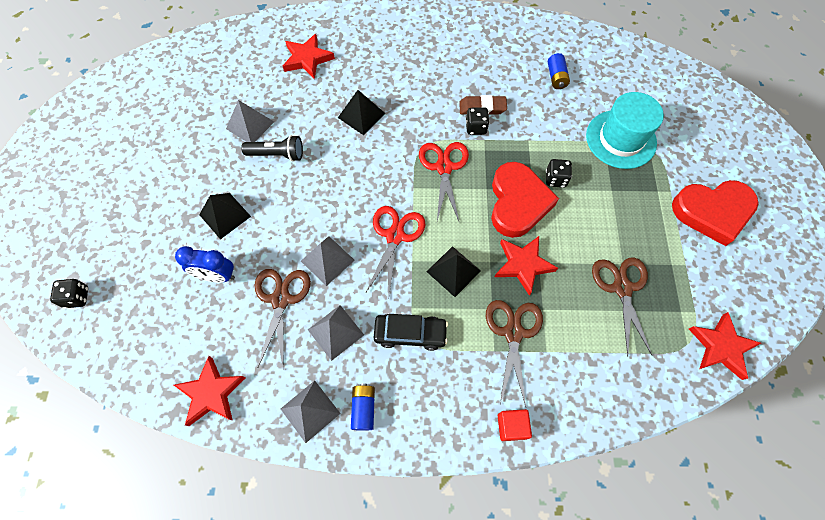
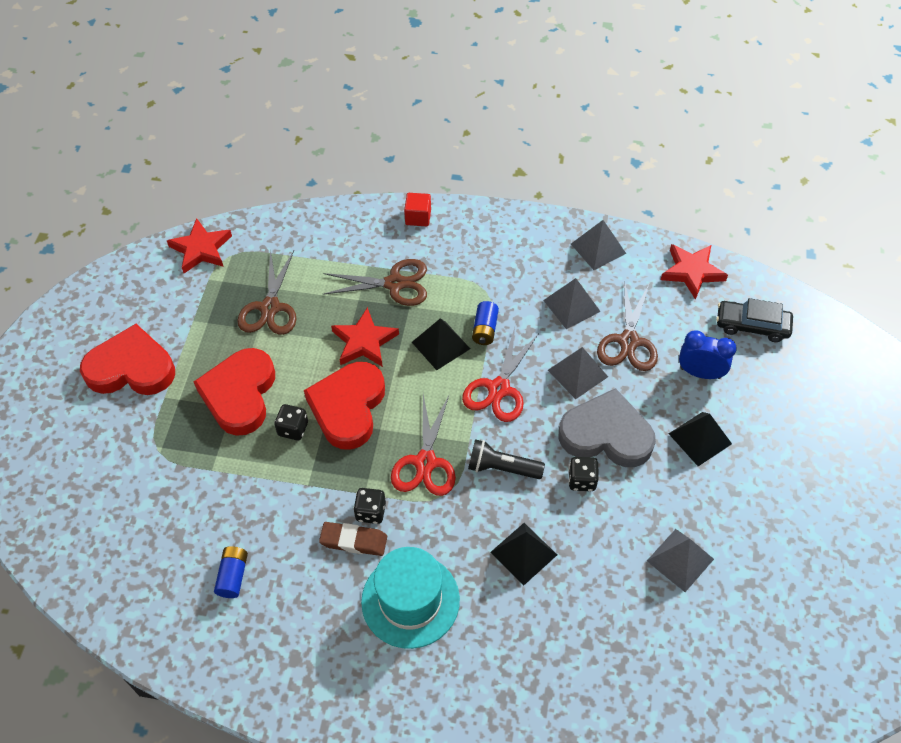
camera: 170 degrees left, 10 degrees down
(77, 297) = (851, 371): black dice -> black dice (582, 480)
(277, 154) = (640, 509): black flashlight -> black flashlight (502, 468)
(302, 208) = (606, 434): none -> grey heart
(307, 59) = (599, 667): red star -> none
(363, 408) = (548, 244): blue battery -> blue battery (485, 329)
(410, 333) = (496, 295): black car -> black car (752, 325)
(513, 333) = (394, 284): brown scissors -> brown scissors turned 105 degrees counterclockwise
(610, 201) = (239, 394): none -> red heart
(621, 139) = (189, 469): turquoise hat -> turquoise hat (410, 600)

